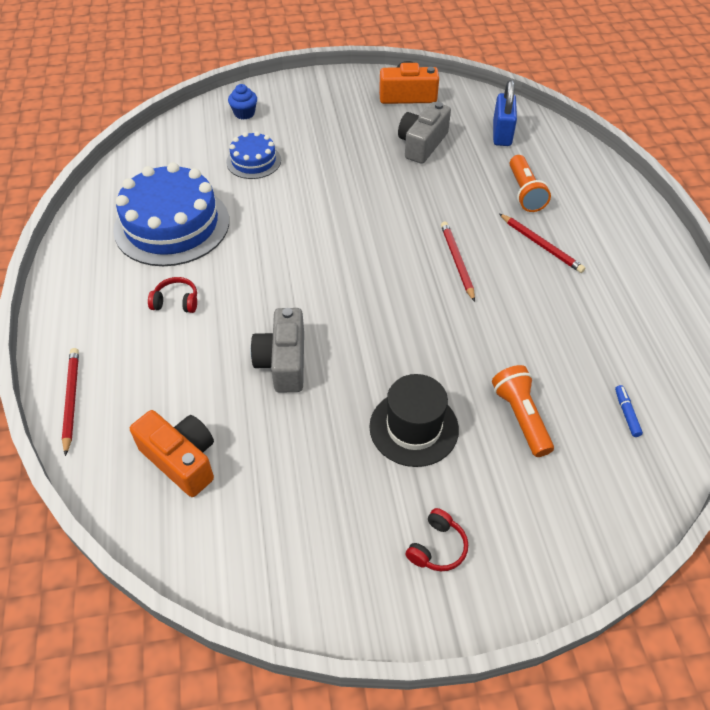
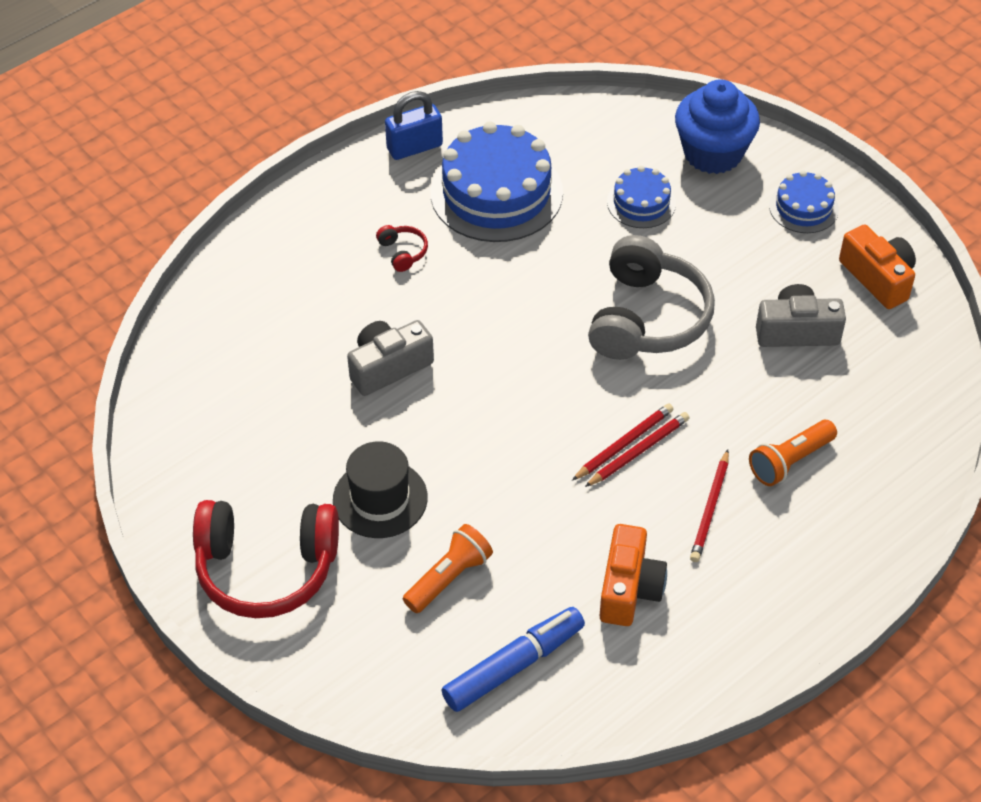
camera: 60 degrees right, 0 degrees up
(71, 400) = (249, 247): red pencil -> red pencil (638, 451)
(181, 459) = (240, 352): orange camera -> orange camera (629, 588)
(244, 113) = (713, 153): blue cupcake -> blue cupcake, size x2.19
(326, 98) = (803, 207): none -> blue cake
(355, 202) = (646, 318): none -> grey headphones
(437, 547) = (266, 568): red headphones -> red headphones, size x2.47
(501, 134) = (884, 398): blue padlock -> blue padlock (414, 147)
(626, 413) = (514, 665): blue marker -> blue marker, size x2.46

